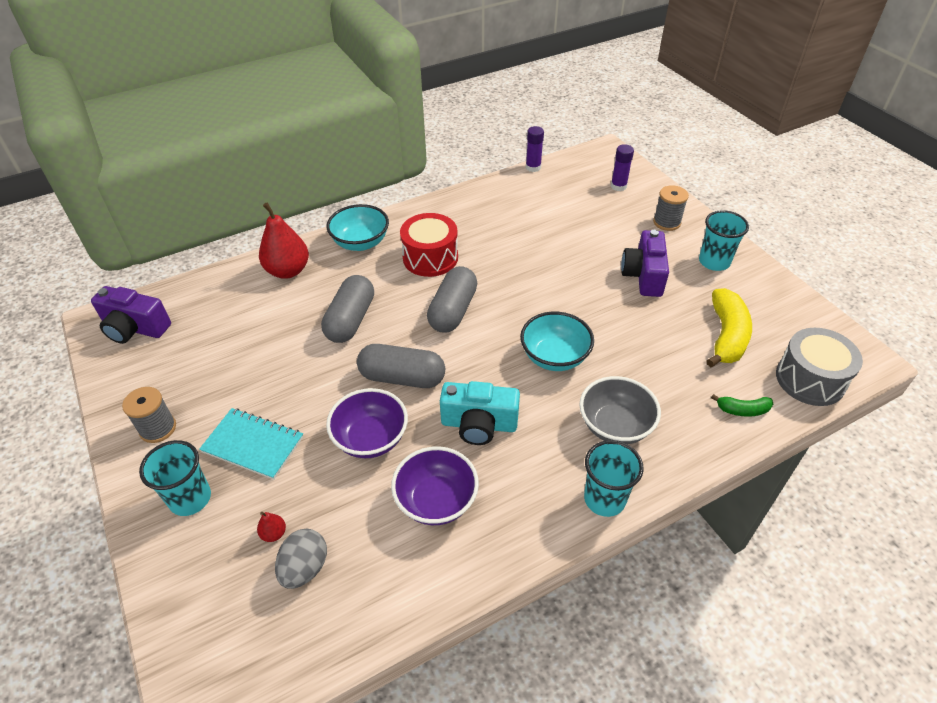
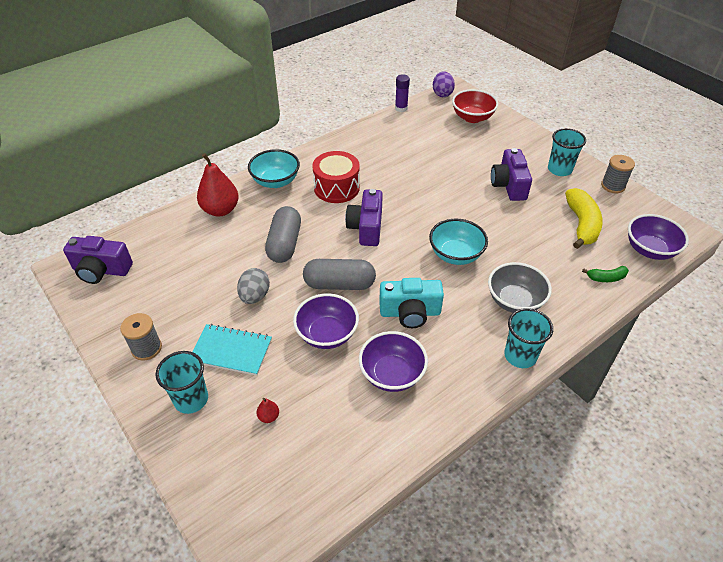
camera: 10 degrees left, 0 degrees up
(305, 568) = (301, 439): grey egg -> grey egg (255, 296)
(453, 311) = (366, 228): grey capsule -> purple camera
(588, 153) = (442, 94): none -> purple egg
(618, 186) = (472, 118): purple glue stick -> red bowl
(666, 222) = (516, 142): grey spool -> grey spool (613, 186)
(810, 379) = (649, 250): grey drum -> purple bowl

